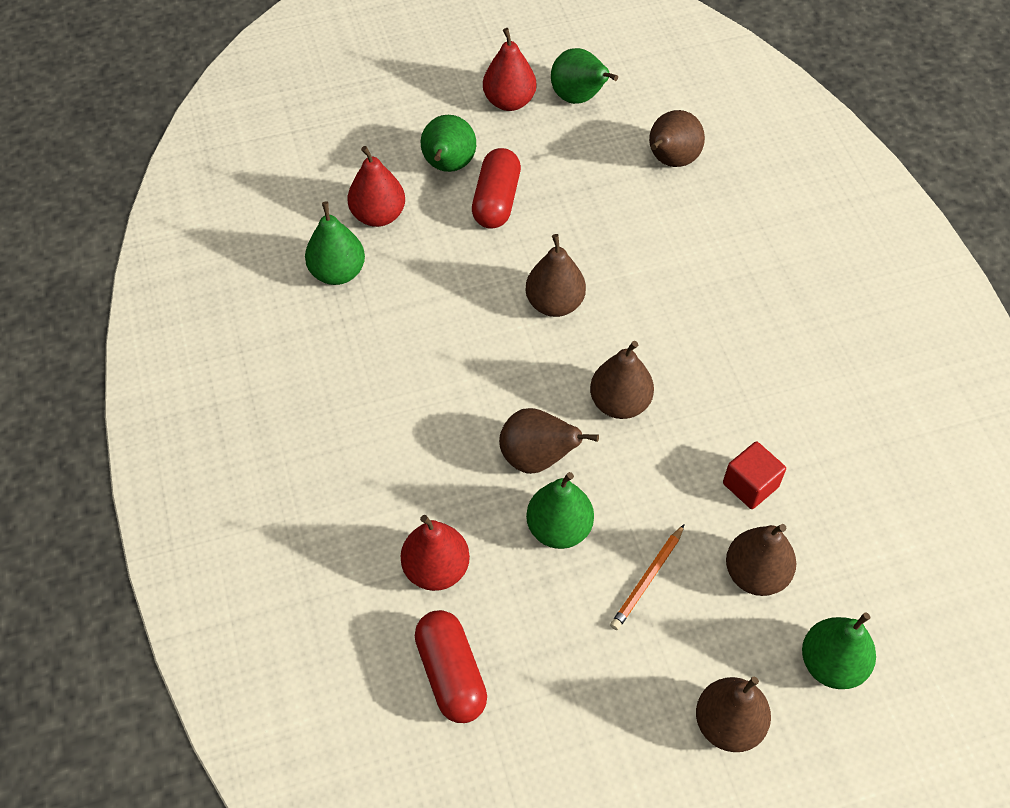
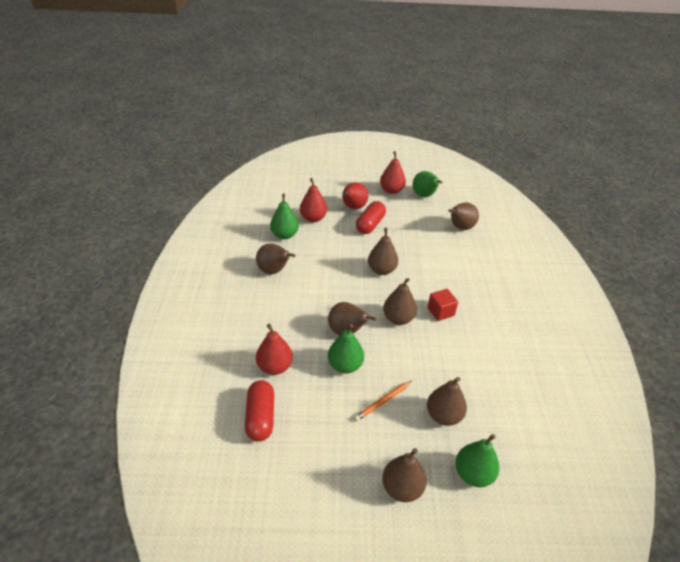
camera: 15 degrees right, 15 degrees down
(351, 364) = (274, 271): none -> brown pear
(448, 166) = (353, 207): green pear -> red pear
(750, 485) = (454, 372): red cube -> red cube (440, 311)

